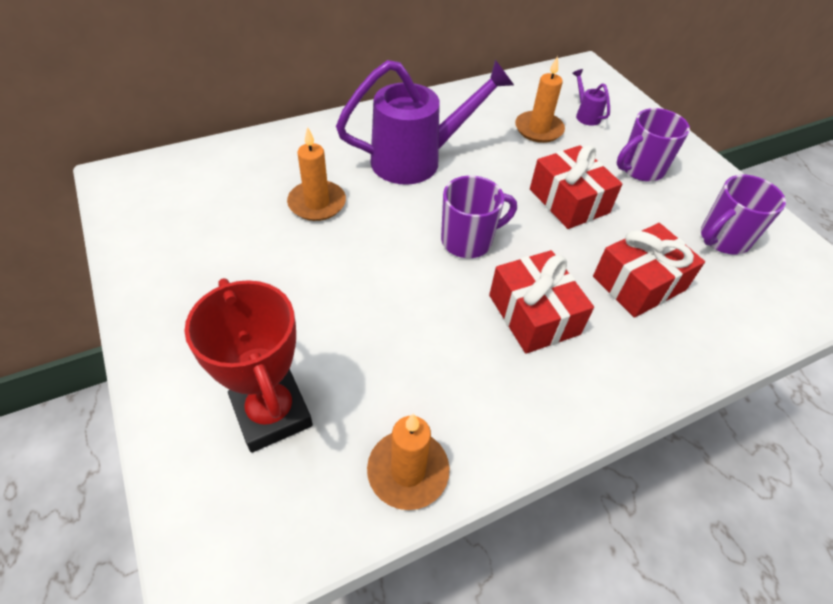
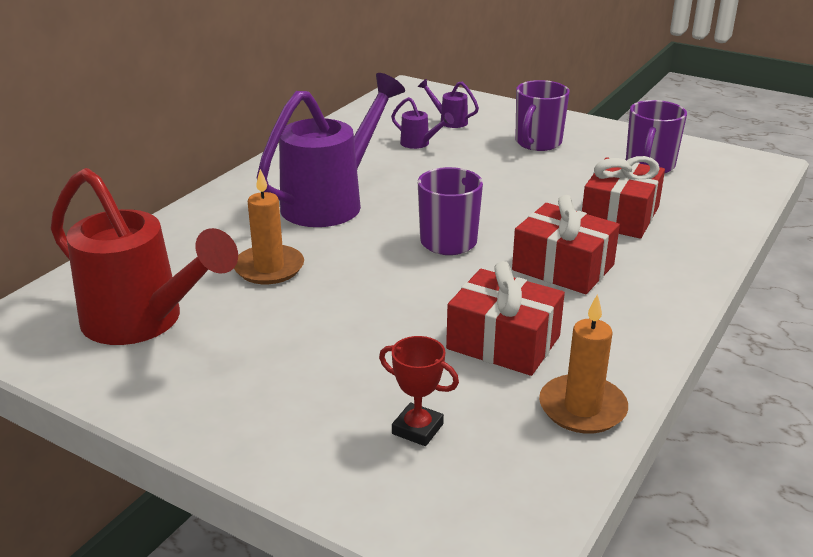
camera: 30 degrees left, 20 degrees down
(198, 213) = (144, 322): none -> red watering can
(271, 413) = (417, 429): red trophy -> red trophy, size x0.52
(538, 129) = (419, 144): orange candle -> purple watering can
(569, 201) = (504, 184): red gift -> red gift (503, 342)

